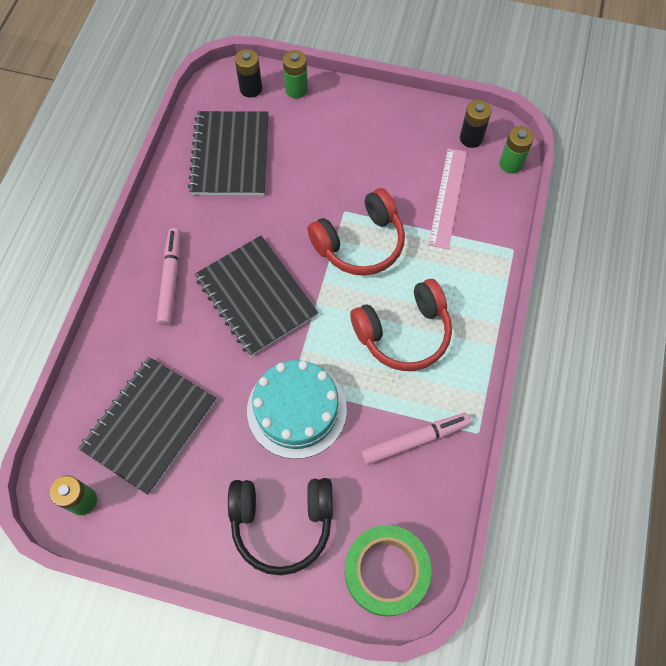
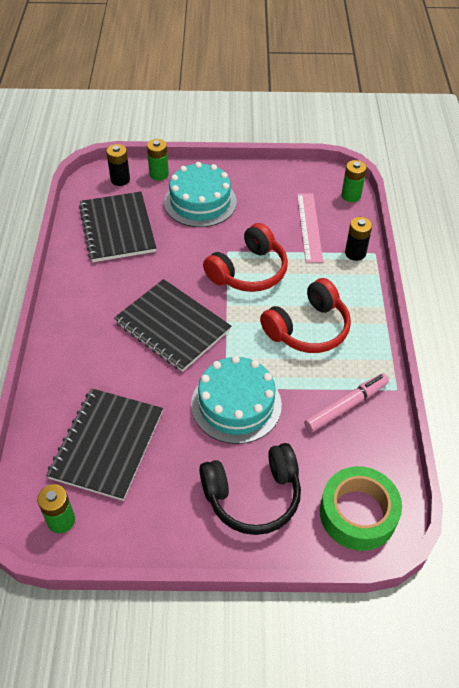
camera: 15 degrees left, 15 degrees down
(171, 279) = (92, 328): pink marker -> none
(332, 137) = (200, 202): none -> turquoise cake
(471, 138) = (313, 184): black battery -> black battery (355, 253)

